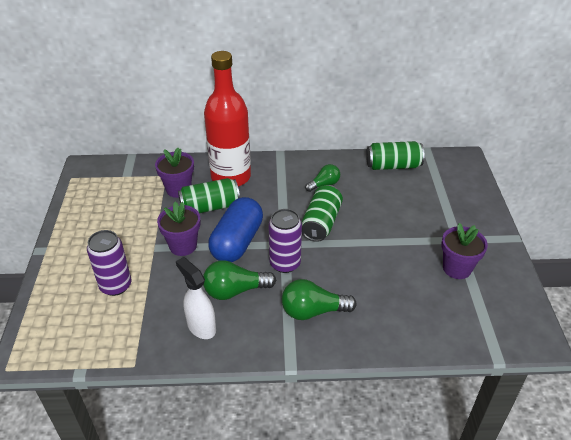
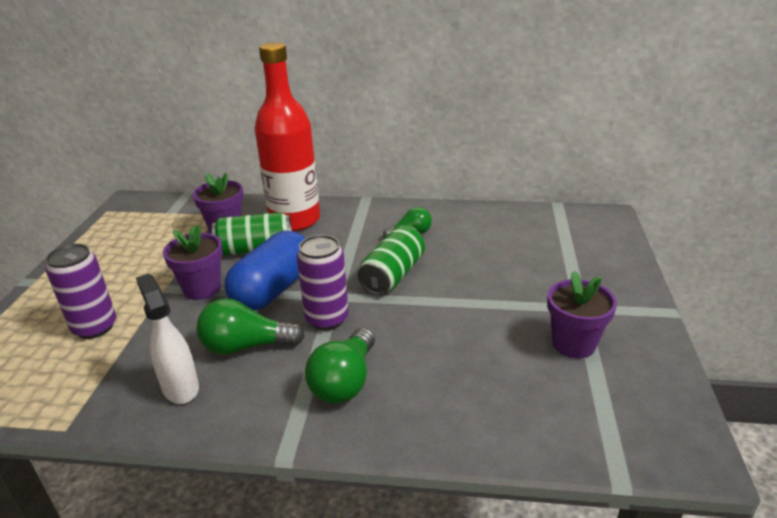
camera: 10 degrees right, 10 degrees down
(313, 311) = (345, 381): green light bulb -> green light bulb turned 75 degrees counterclockwise
(393, 166) = (508, 219): green can -> none

